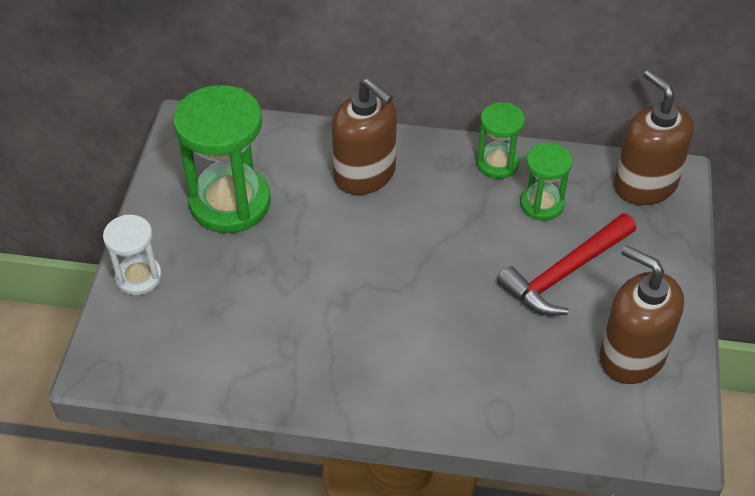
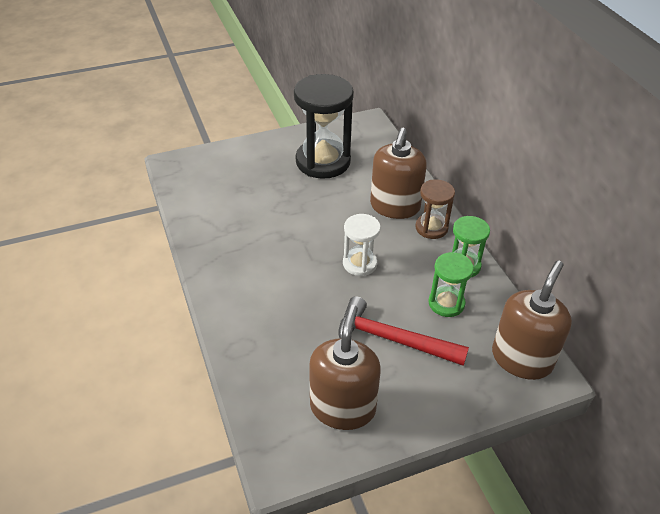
camera: 60 degrees right, 5 degrees down
(138, 277) = (243, 151): white hourglass -> white hourglass (359, 263)
(230, 203) = (323, 161): green hourglass -> black hourglass
(423, 160) = (431, 228): none -> brown hourglass

